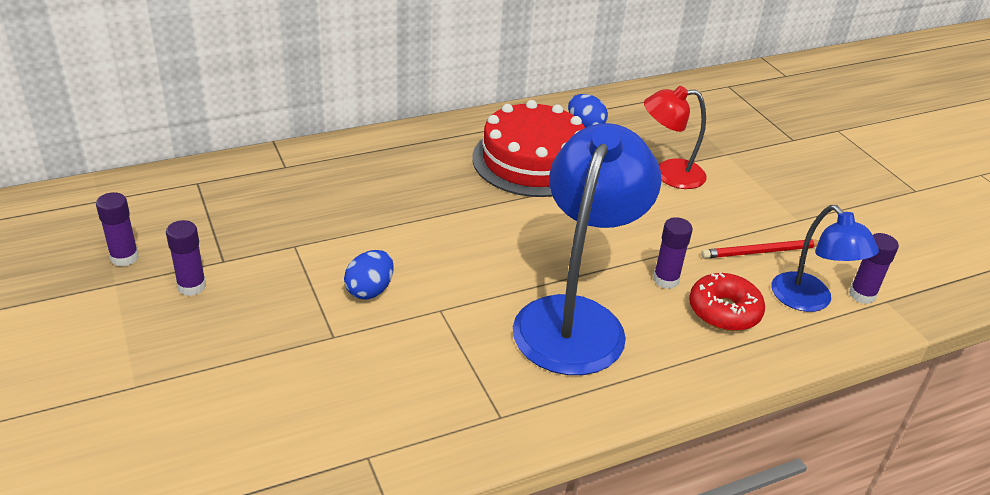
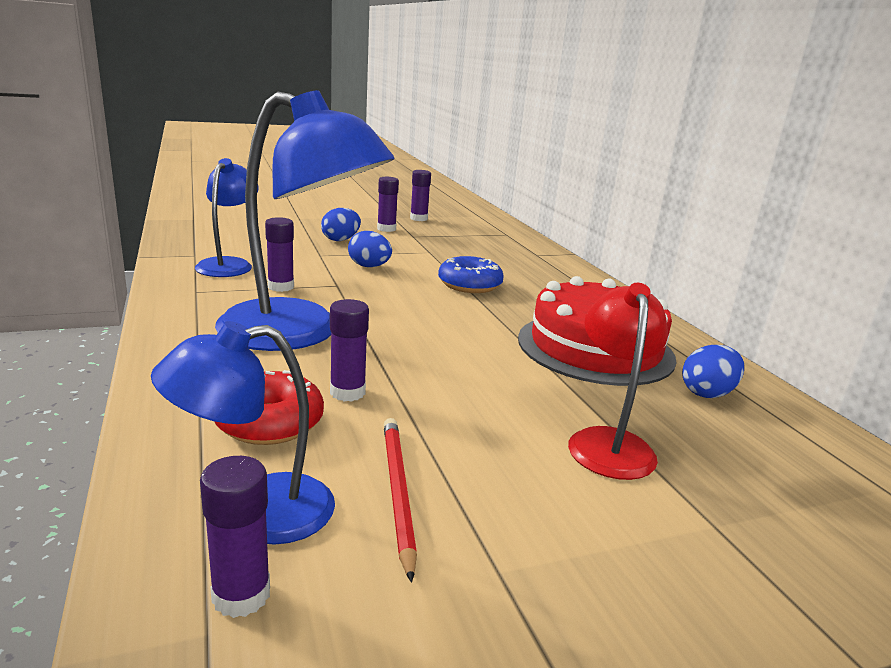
camera: 95 degrees right, 15 degrees down
(259, 325) = (341, 240): none -> blue egg
(399, 411) = (229, 264): none -> blue lamp
(408, 217) = (469, 285): none -> blue donut
(463, 351) = (281, 287): none -> purple glue stick

